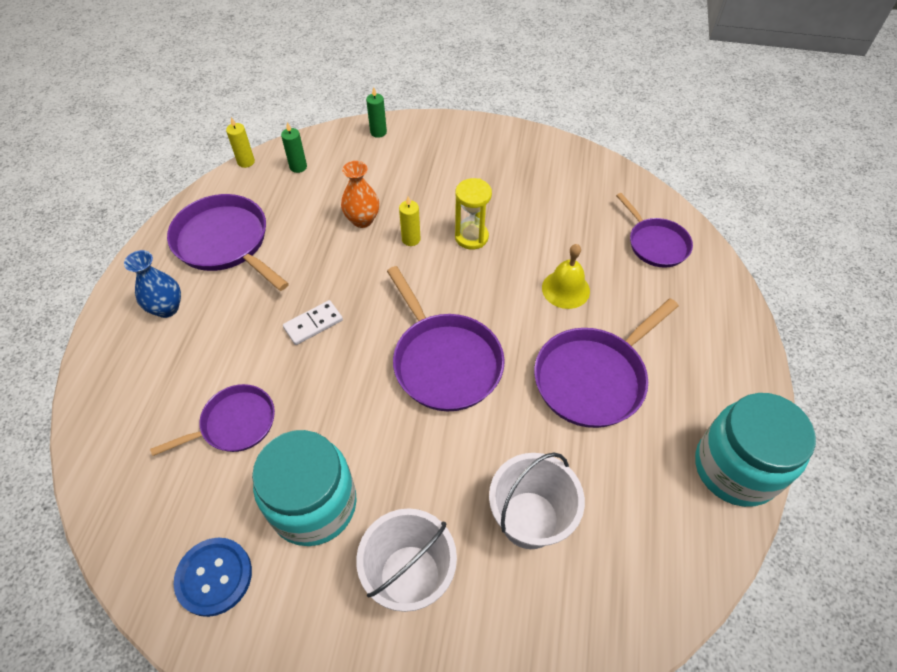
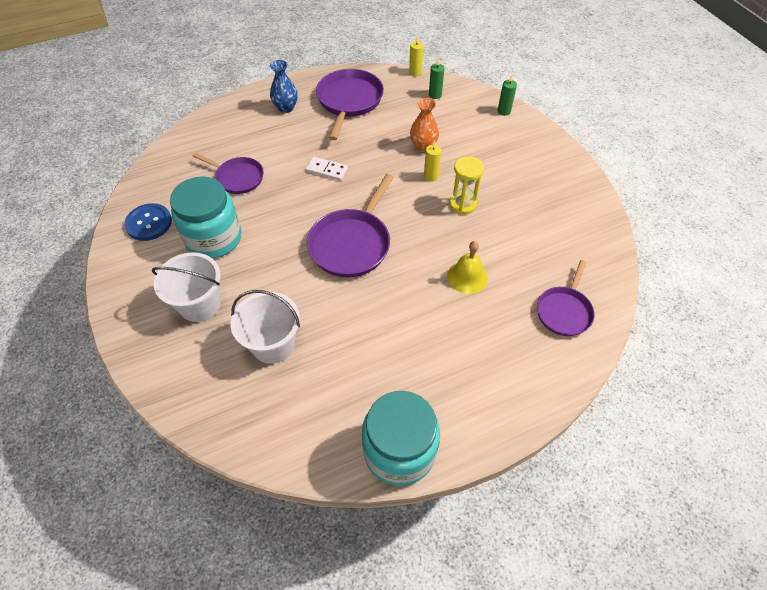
camera: 55 degrees right, 0 degrees up
(593, 378) = (405, 329): purple pan -> none

